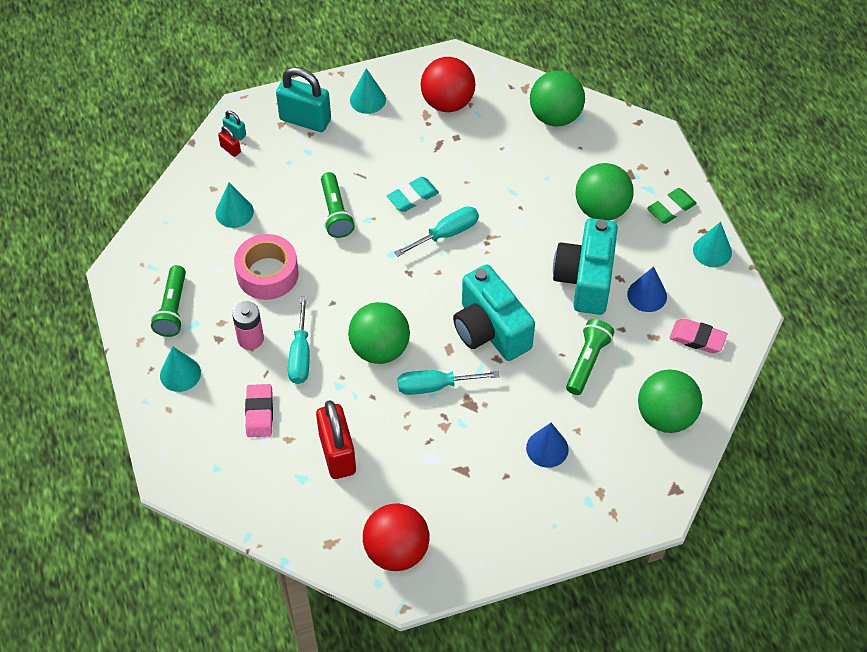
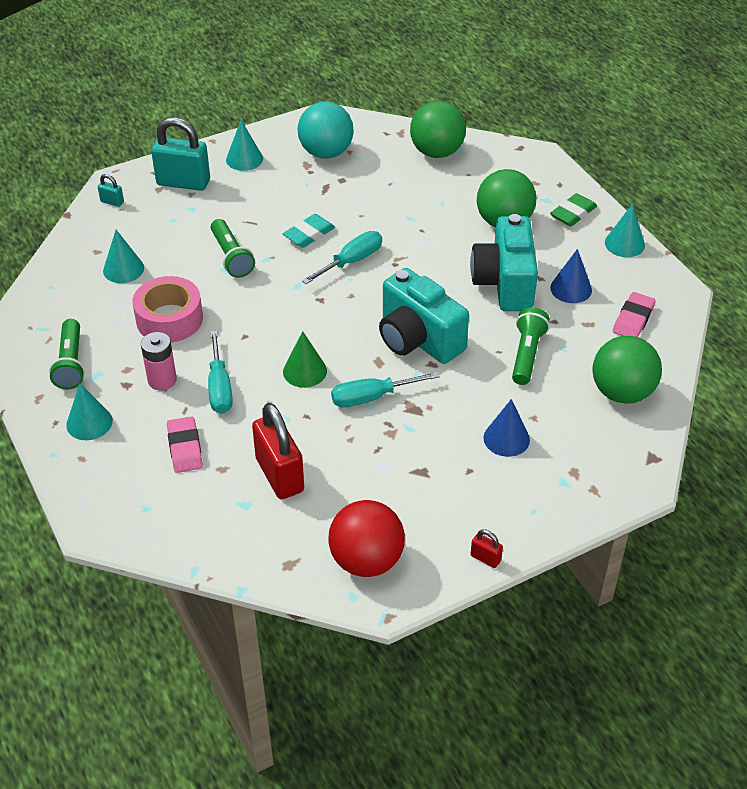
camera: 10 degrees left, 10 degrees down
(230, 149) = (109, 216): red padlock -> red padlock (485, 558)
(380, 349) = (304, 371): green ball -> green cone
(447, 102) = (326, 152): red ball -> turquoise ball
(697, 338) = (633, 319): pink eraser -> pink eraser turned 75 degrees counterclockwise

